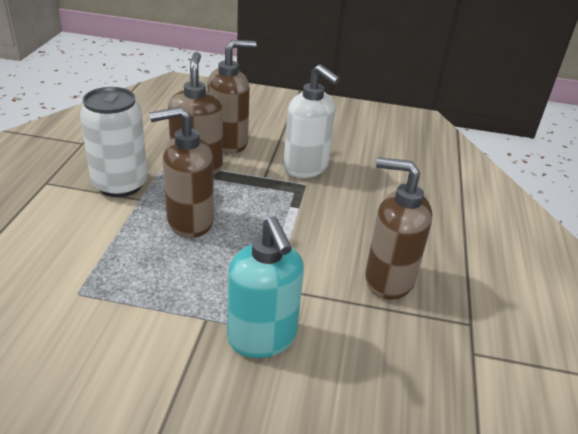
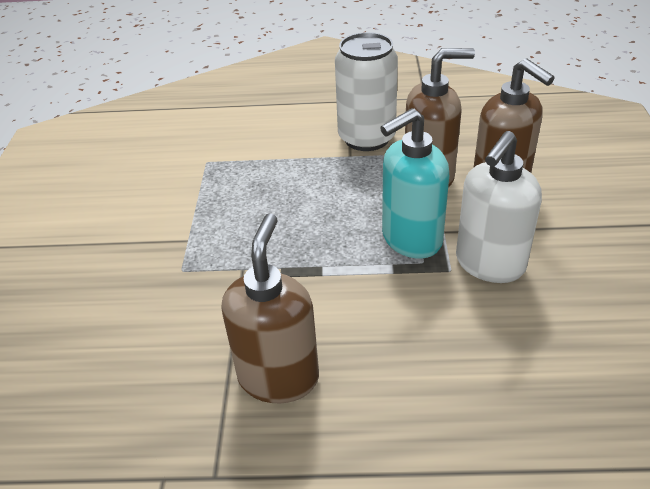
camera: 85 degrees right, 5 degrees up
(189, 222) = (326, 195): brown soap dispenser -> none
(262, 338) = (167, 281): turquoise soap dispenser -> turquoise soap dispenser (411, 239)

